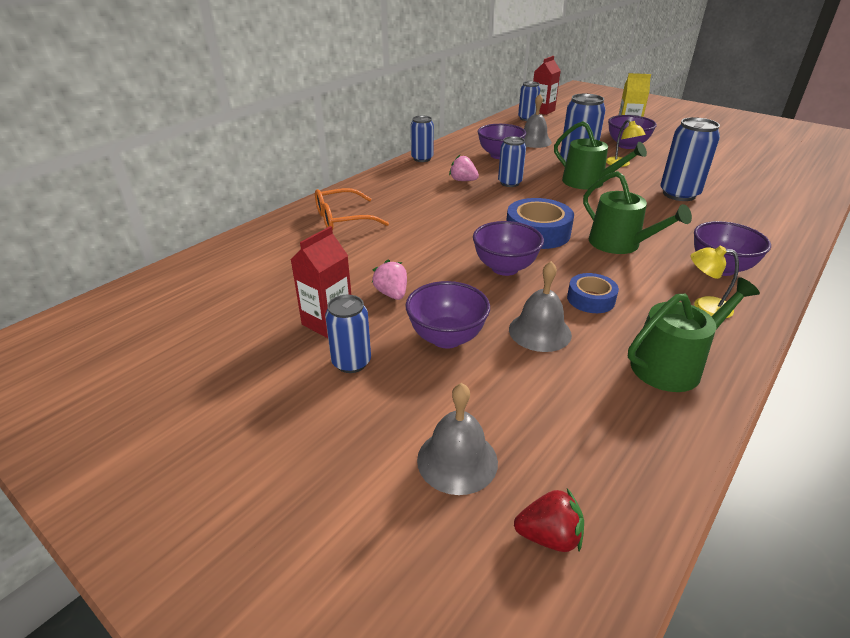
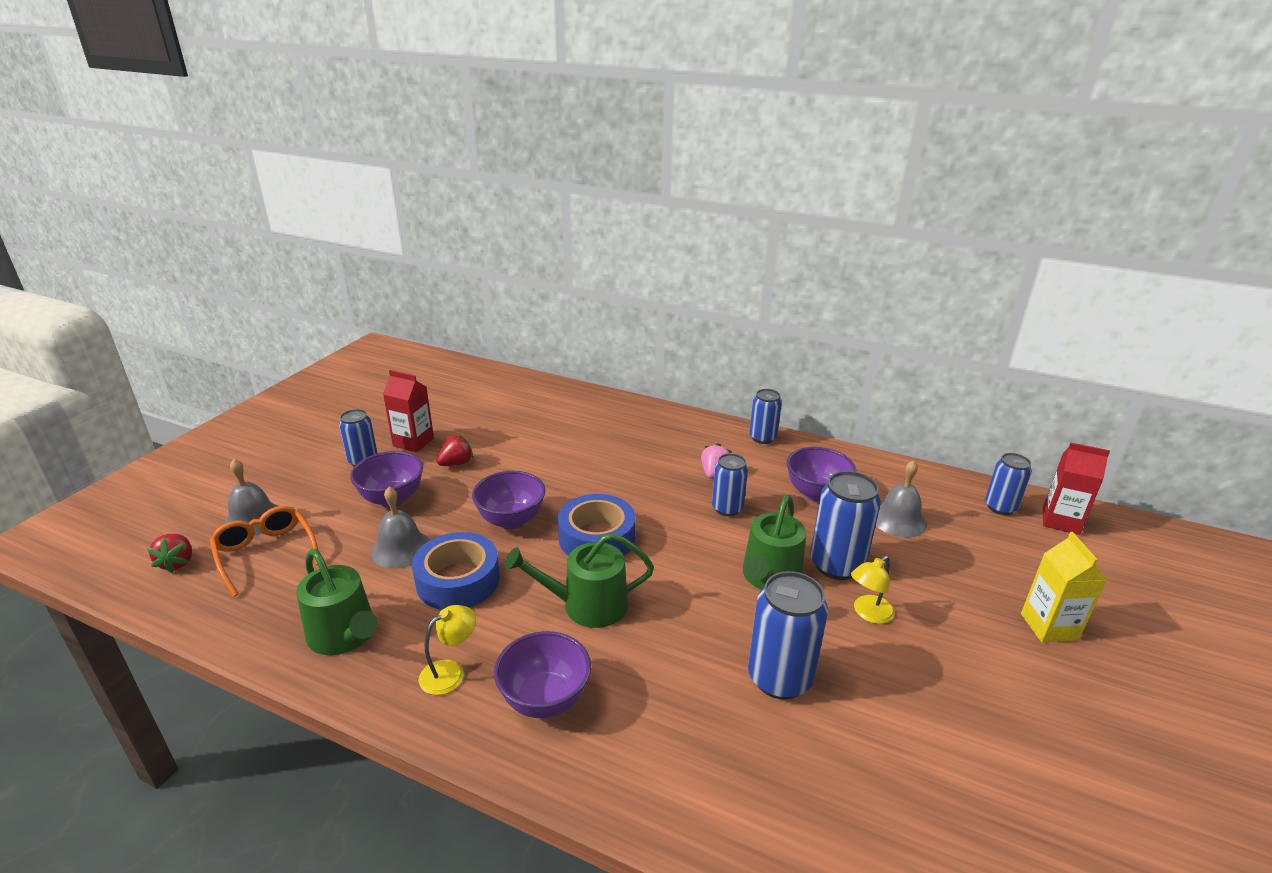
camera: 75 degrees right, 5 degrees down
(342, 219) = (585, 417): orange glasses -> orange glasses (266, 553)
(392, 294) = (456, 463): pink strawberry -> red strawberry
(591, 299) = (458, 580): blue tape -> blue tape, size x1.65
(620, 244) = (587, 605): green watering can -> green watering can turned 45 degrees clockwise
(627, 145) = (967, 624): purple bowl -> none
(704, 306) = (450, 672): yellow lamp -> yellow lamp turned 45 degrees clockwise

